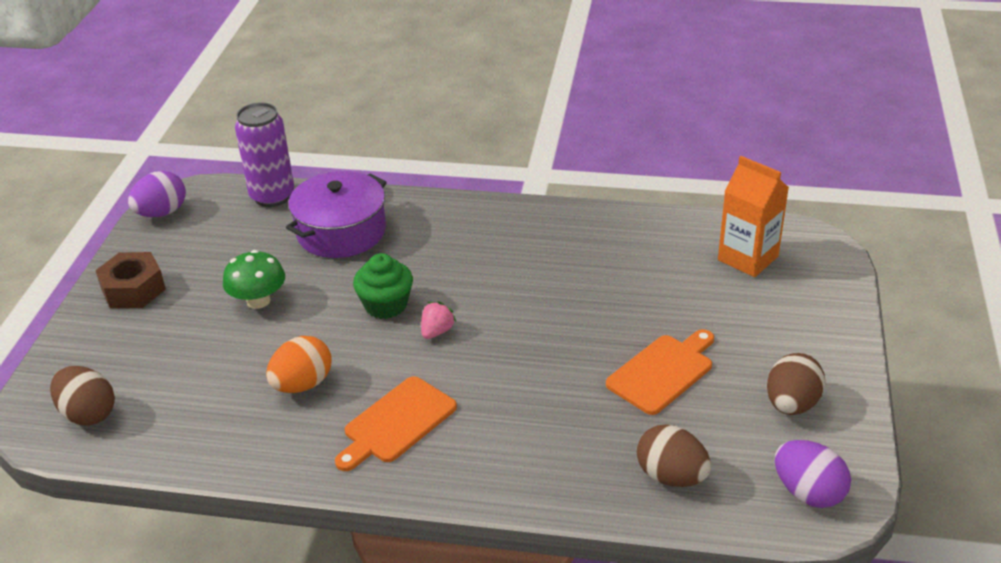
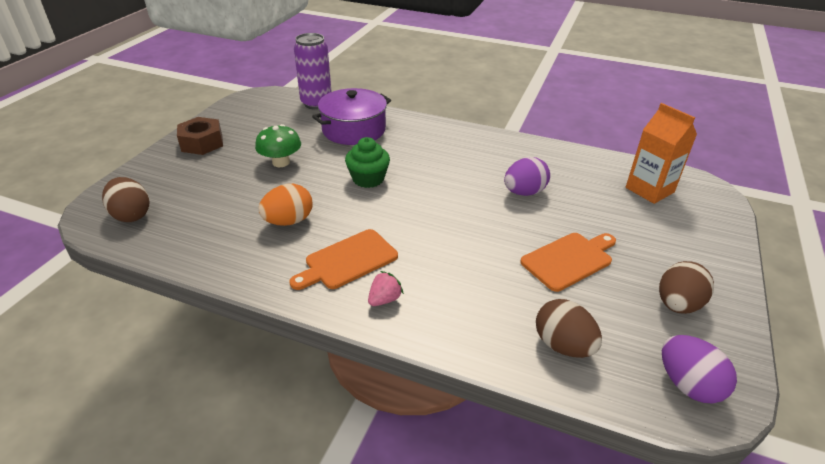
camera: 10 degrees right, 0 degrees up
(162, 213) = (242, 103): purple egg -> purple egg (524, 192)
(437, 331) = (399, 202): pink strawberry -> pink strawberry (384, 299)

